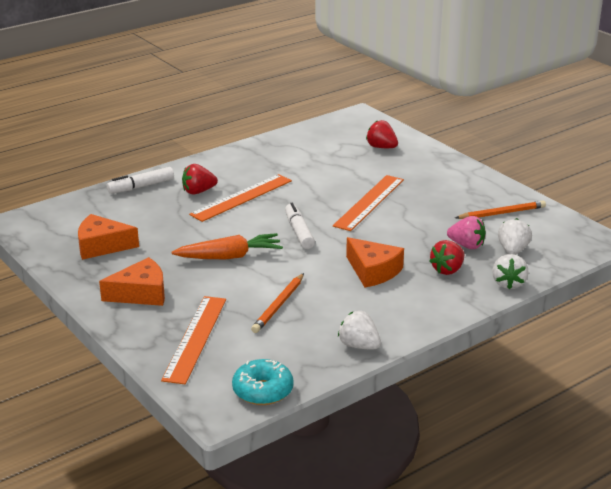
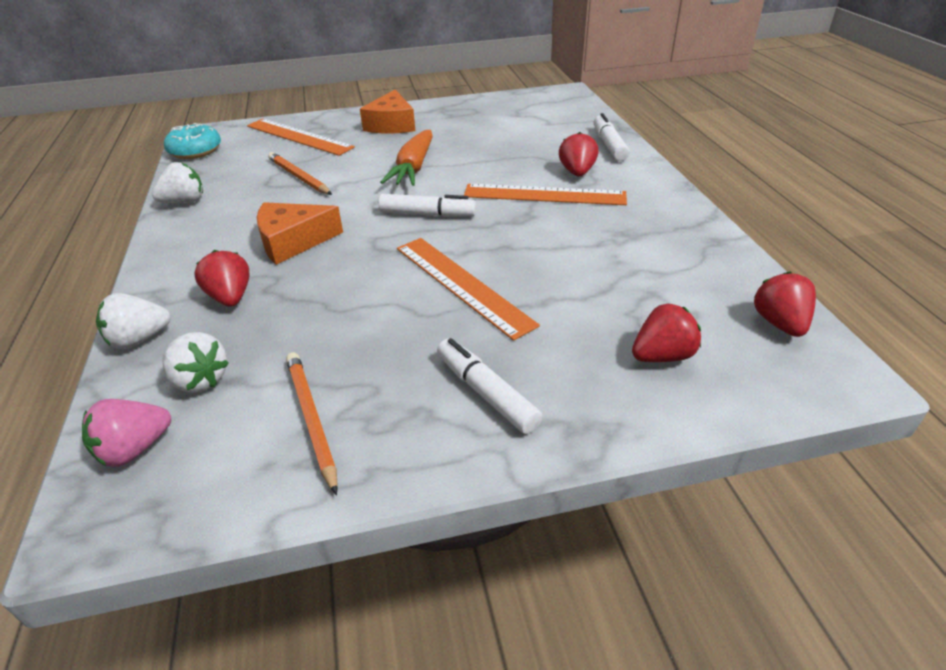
camera: 115 degrees right, 10 degrees up
(102, 246) = (490, 118): orange cheese -> none
(241, 197) = (544, 194): orange ruler -> orange ruler turned 60 degrees counterclockwise
(333, 126) = (779, 323): none -> red strawberry
(444, 179) = (486, 393): none -> white marker
(466, 245) = (264, 336): pink strawberry -> pink strawberry (135, 449)
(502, 213) = (312, 419): orange pencil -> orange pencil turned 150 degrees clockwise
(508, 283) = (139, 339): white strawberry -> white strawberry turned 60 degrees counterclockwise

